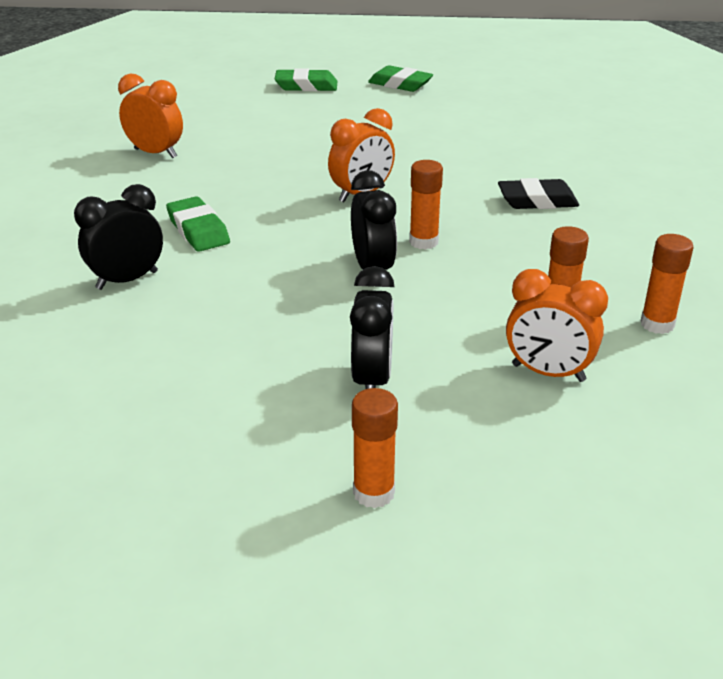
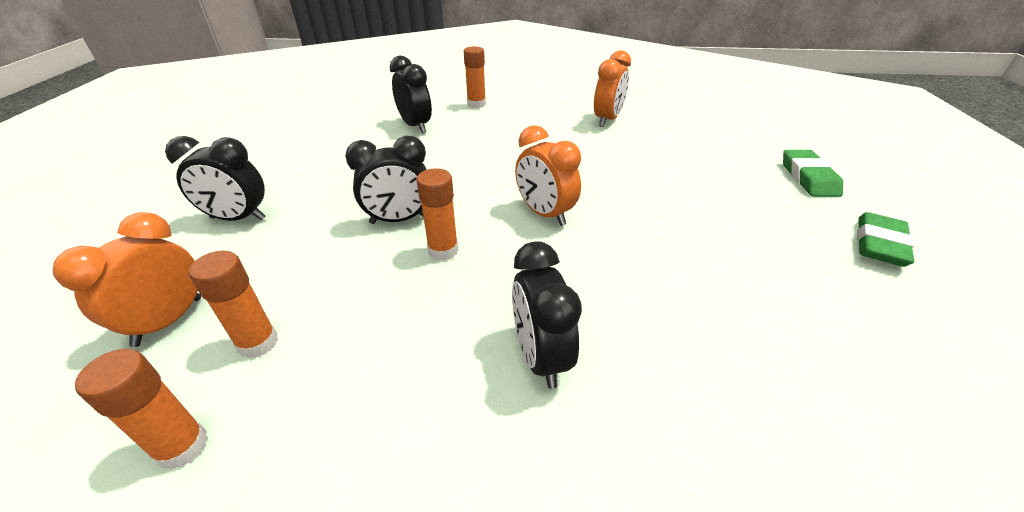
camera: 90 degrees right, 5 degrees up
(198, 230) = (480, 143): green eraser -> none
(373, 493) = (116, 218): orange glue stick -> orange glue stick (476, 104)
(537, 201) = (540, 357): black eraser -> black clock

